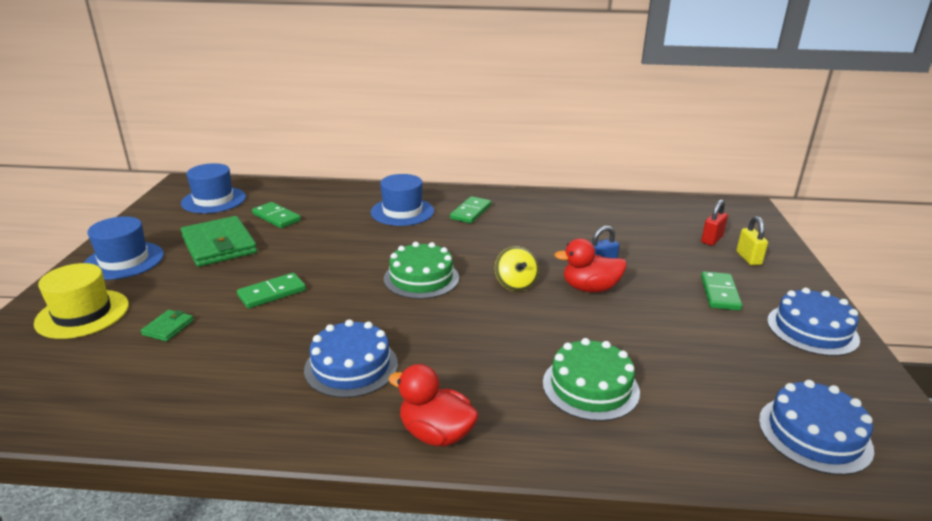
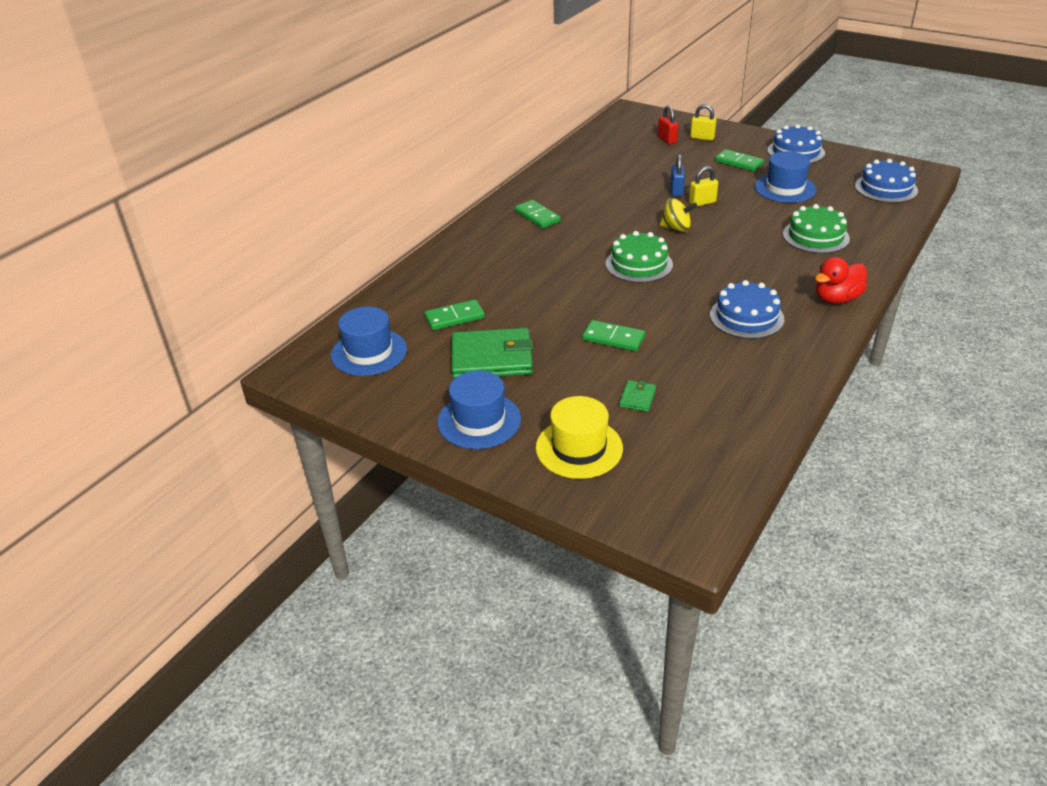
camera: 60 degrees left, 10 degrees up
(168, 327) = (637, 398): green wallet -> green wallet turned 60 degrees clockwise
(272, 293) = (613, 338): green domino -> green domino turned 60 degrees counterclockwise
(402, 212) = (506, 248): blue hat -> blue hat (785, 188)
(590, 288) = (702, 202): red duck -> yellow padlock

